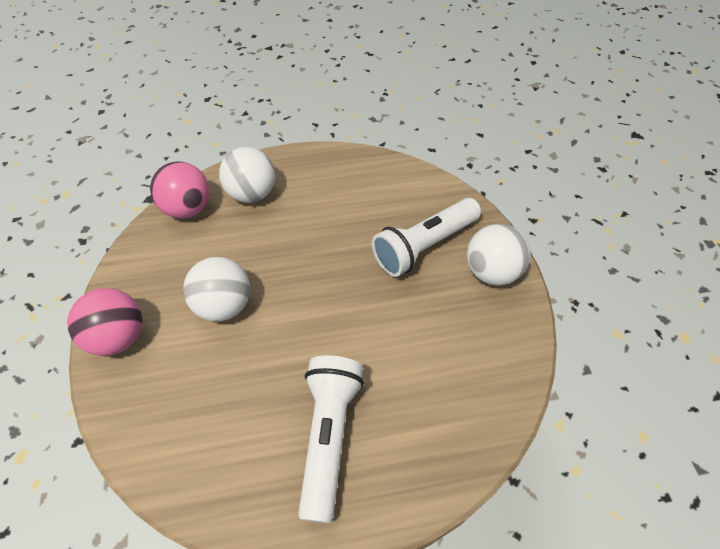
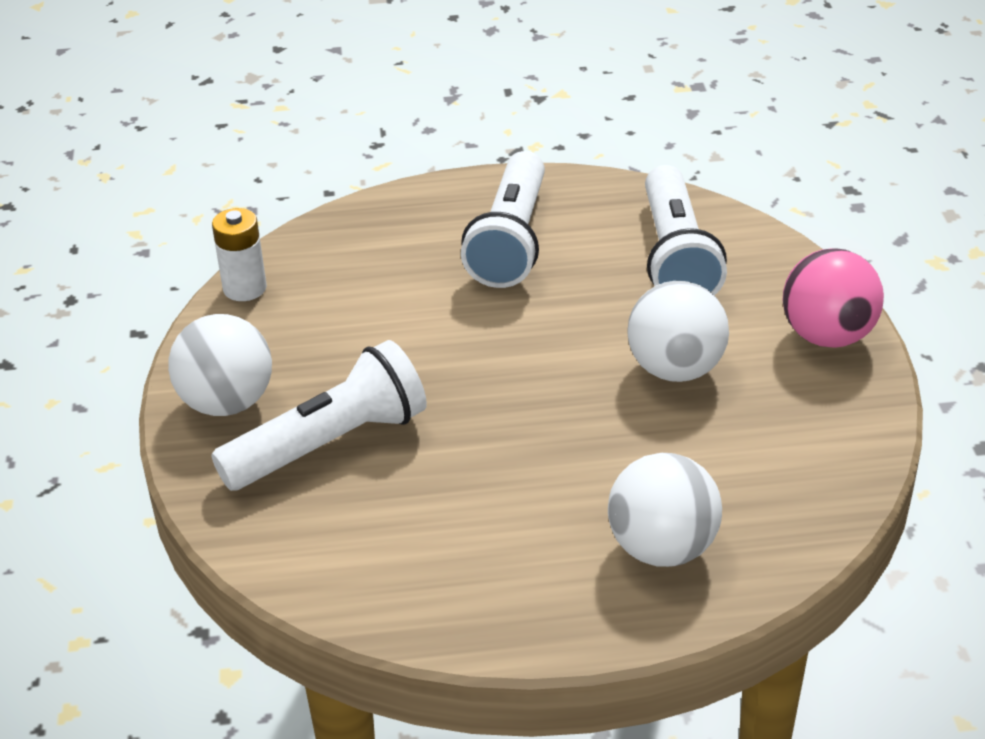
camera: 175 degrees left, 15 degrees down
(188, 208) = (789, 522): pink ball -> none
(201, 419) = (676, 256): none -> white flashlight
(519, 373) = (245, 288): none -> white battery

